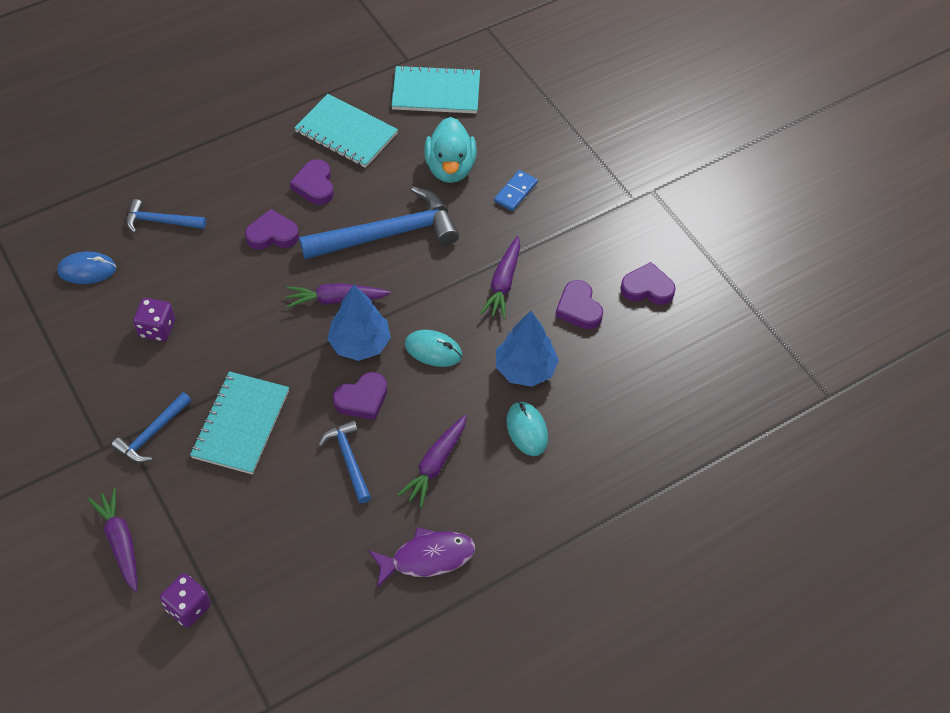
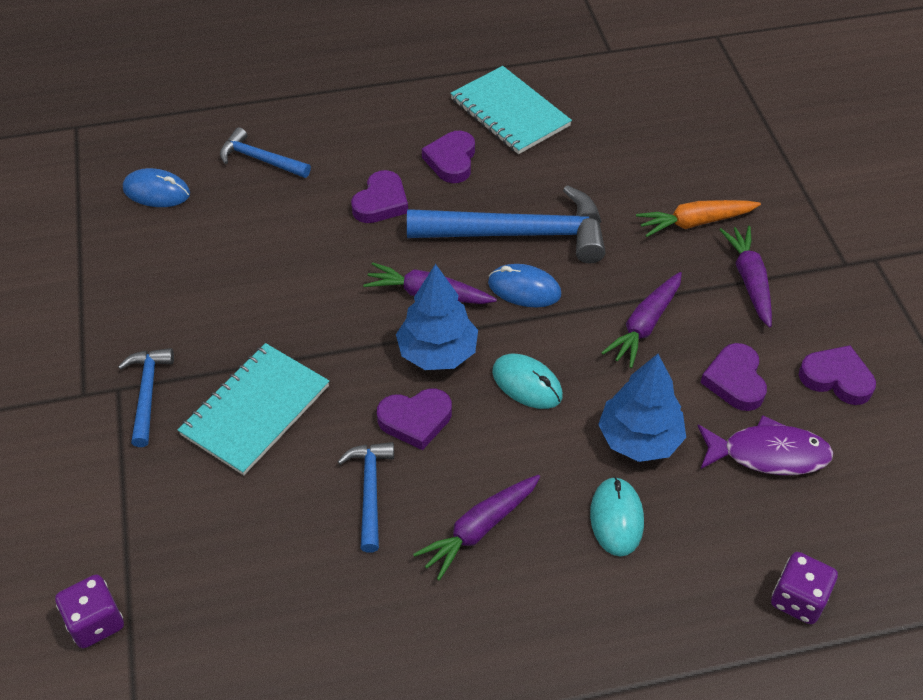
camera: 20 degrees right, 5 degrees down
(120, 542) = (52, 513): purple carrot -> purple carrot (749, 280)
(152, 434) = (147, 393): blue hammer -> blue hammer turned 120 degrees clockwise
(157, 329) = (205, 274): purple dice -> purple dice (798, 599)
(272, 234) = (381, 202): purple heart -> purple heart turned 105 degrees clockwise
(407, 277) = (524, 289): none -> blue mouse
(427, 558) = (424, 652): purple fish -> purple fish (768, 454)
(436, 92) = (632, 92): turquoise notebook -> none
(450, 168) = (621, 177): turquoise duck -> none
(515, 192) = (695, 222): blue domino -> orange carrot

